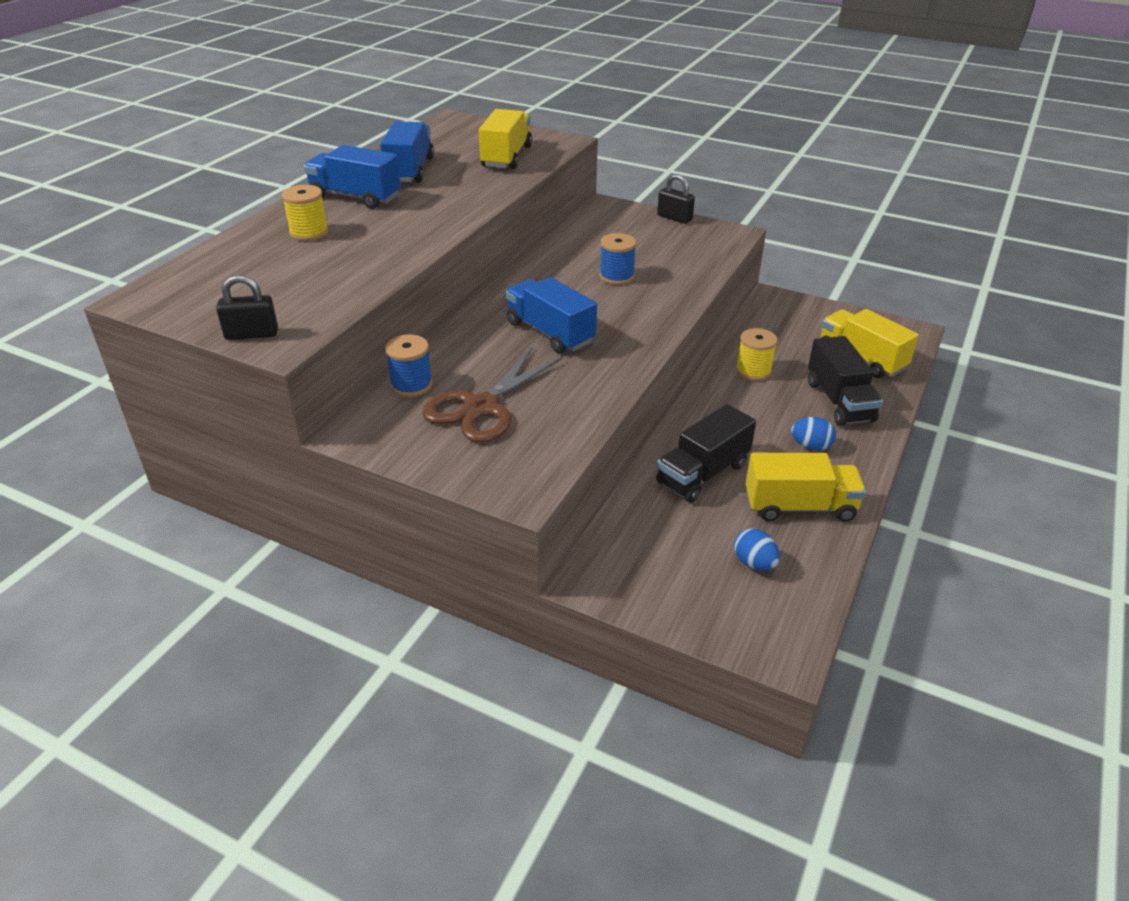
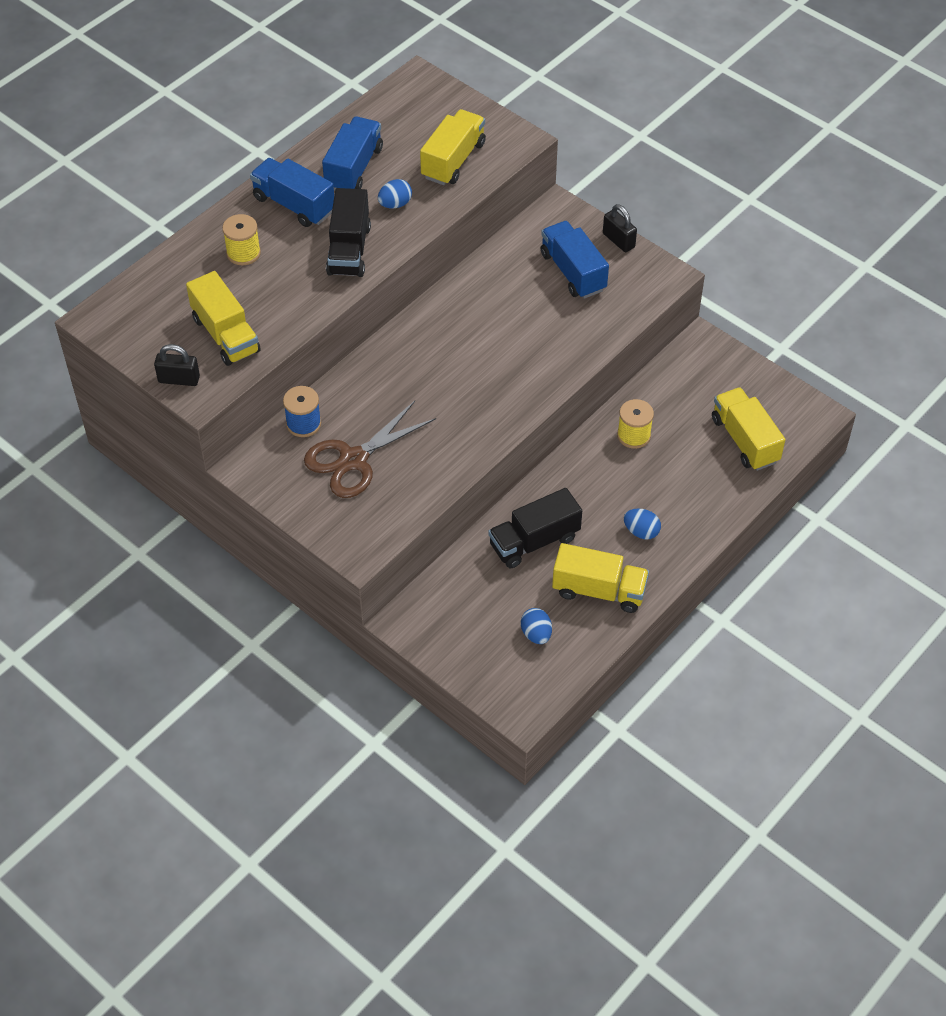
camera: 15 degrees right, 15 degrees up
(303, 292) = (226, 335): none -> yellow truck
(461, 186) = (395, 204): none -> blue egg
(550, 333) = (437, 384): blue truck -> blue truck (573, 272)
(616, 276) = (525, 320): blue spool -> none
(839, 401) = (694, 487): black truck -> black truck (349, 250)

